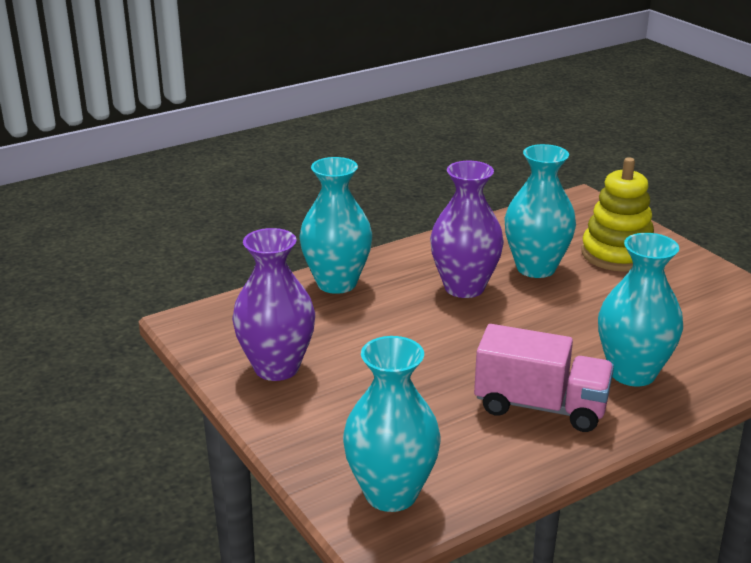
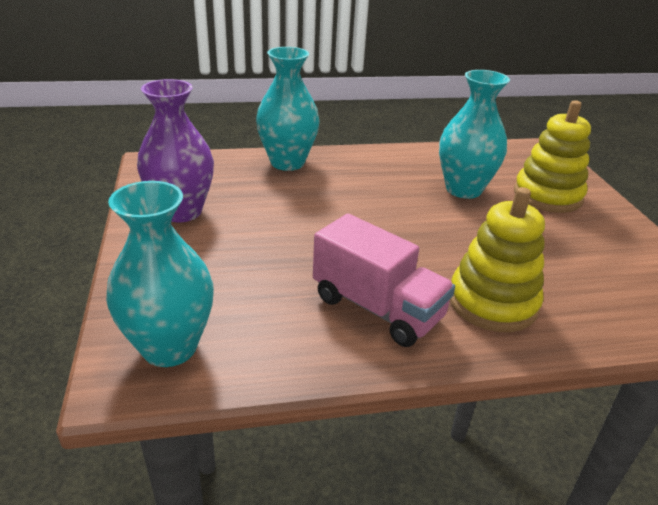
camera: 20 degrees right, 5 degrees up
(464, 287) = (388, 190): purple vase -> none
(632, 373) = (492, 302): turquoise vase -> yellow stacking toy

